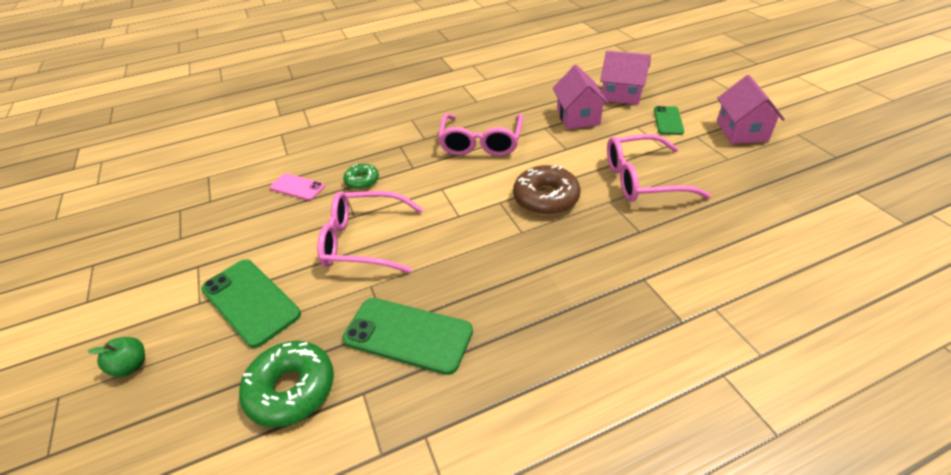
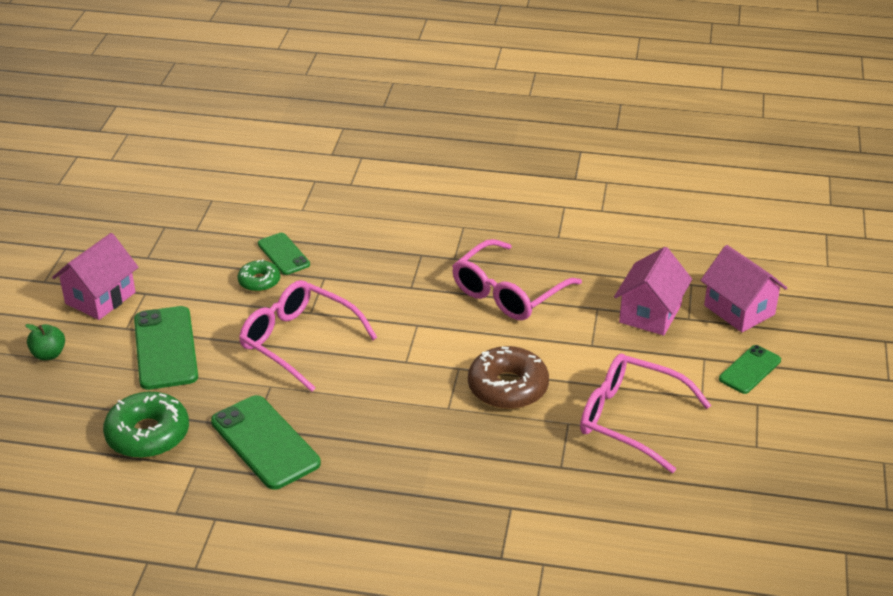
camera: 30 degrees right, 5 degrees down
(297, 187) = (283, 254): pink phone -> green phone
(362, 181) = (349, 278): green donut -> green donut (259, 281)
(741, 131) = (820, 425): pink house -> pink house (100, 298)

